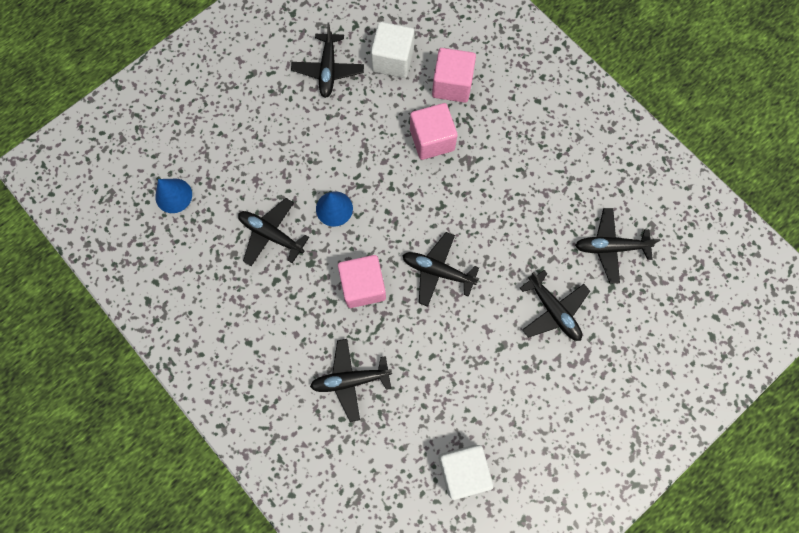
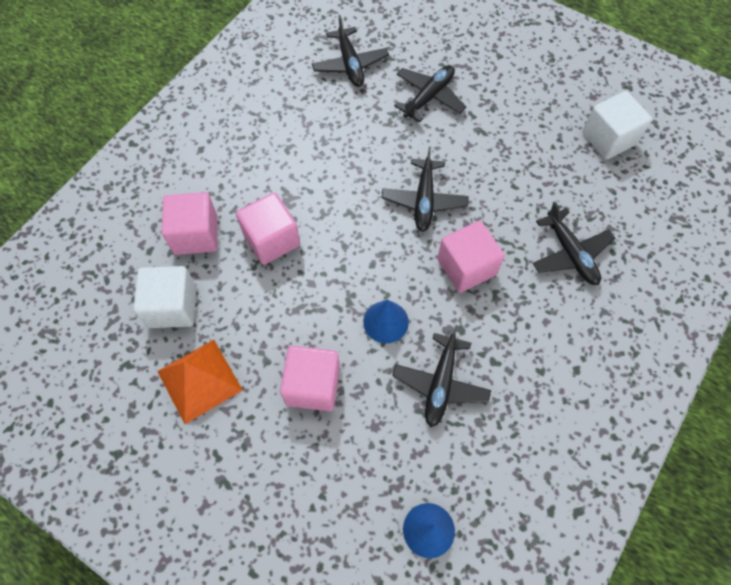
camera: 105 degrees left, 10 degrees down
(299, 144) = (313, 385): none -> pink cube
(328, 70) = (199, 380): black plane -> orange pyramid

